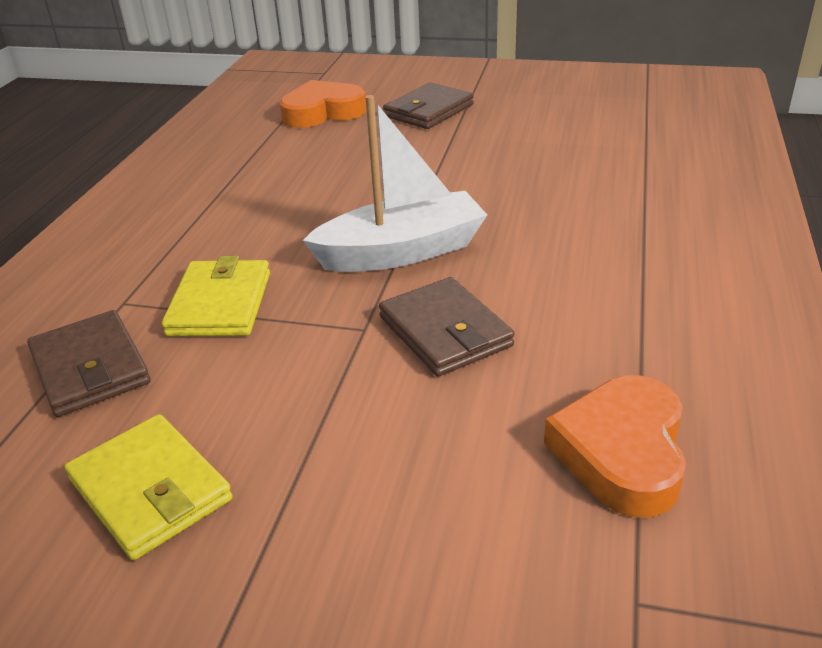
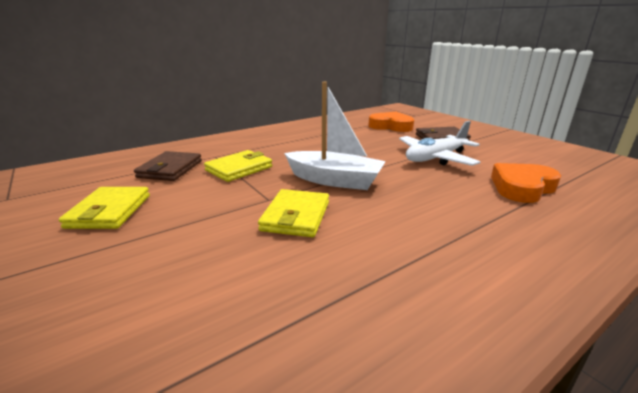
camera: 40 degrees right, 10 degrees down
(445, 331) = (296, 216): brown wallet -> yellow wallet
(471, 153) = (435, 158): none -> white plane
(621, 452) = (273, 319): orange heart -> orange heart (522, 187)

